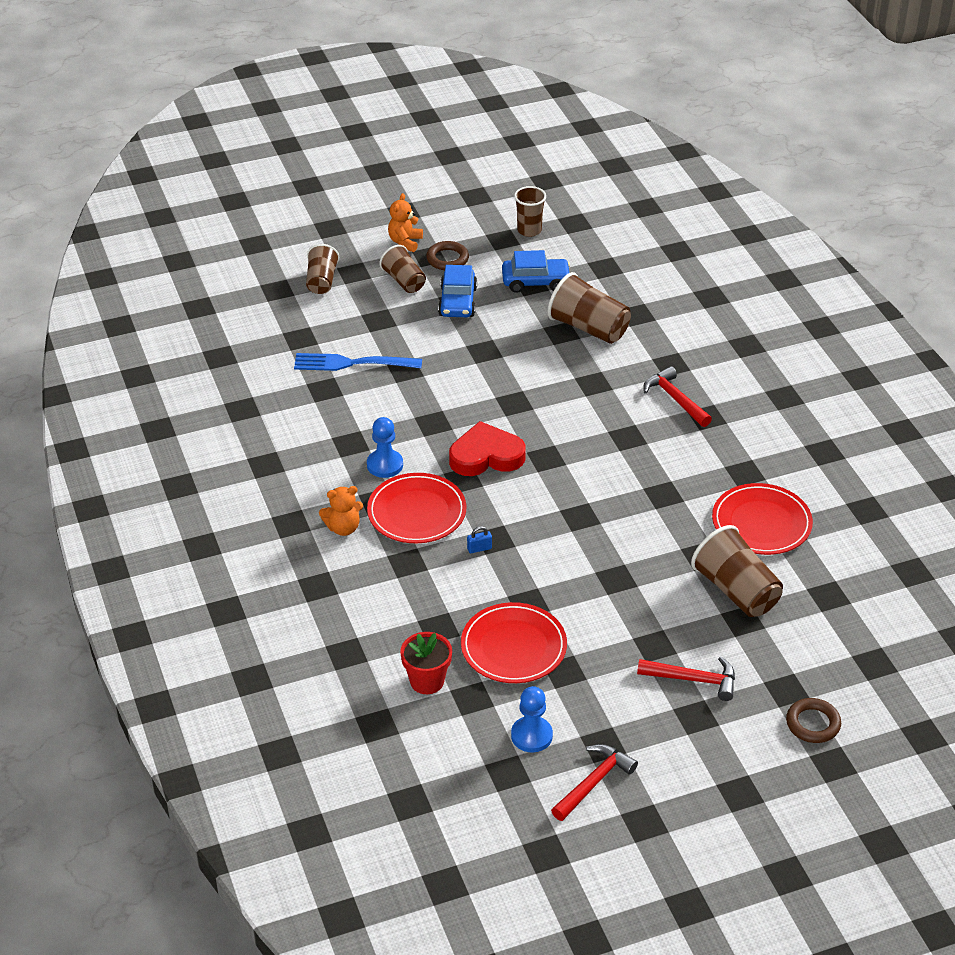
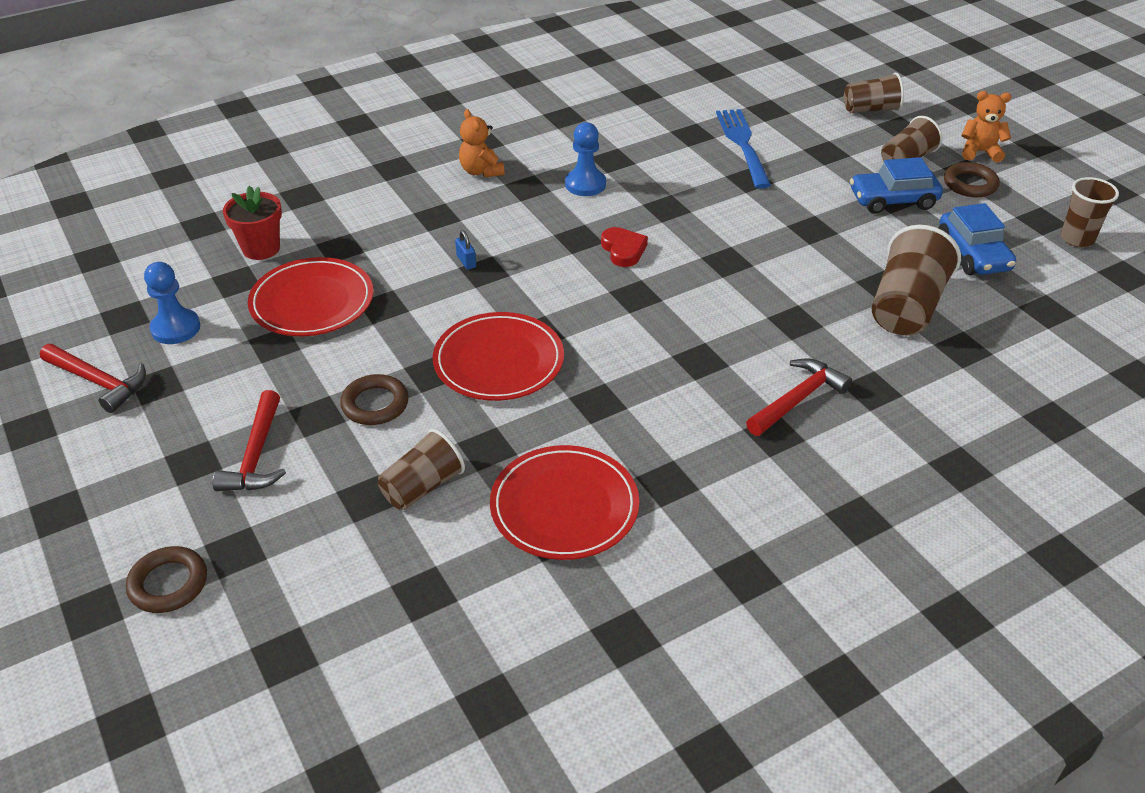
camera: 80 degrees right, 0 degrees up
(416, 512) = (516, 213): red plate -> red plate (498, 361)
(486, 456) = (623, 250): red heart -> red heart, size x0.58
(647, 612) = (375, 404): none -> brown ring
(736, 590) = (422, 487): brown cup -> brown cup, size x0.64

